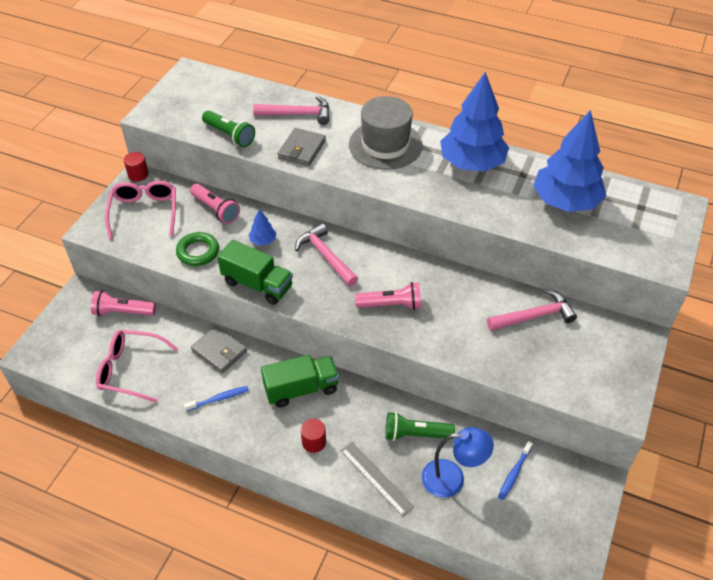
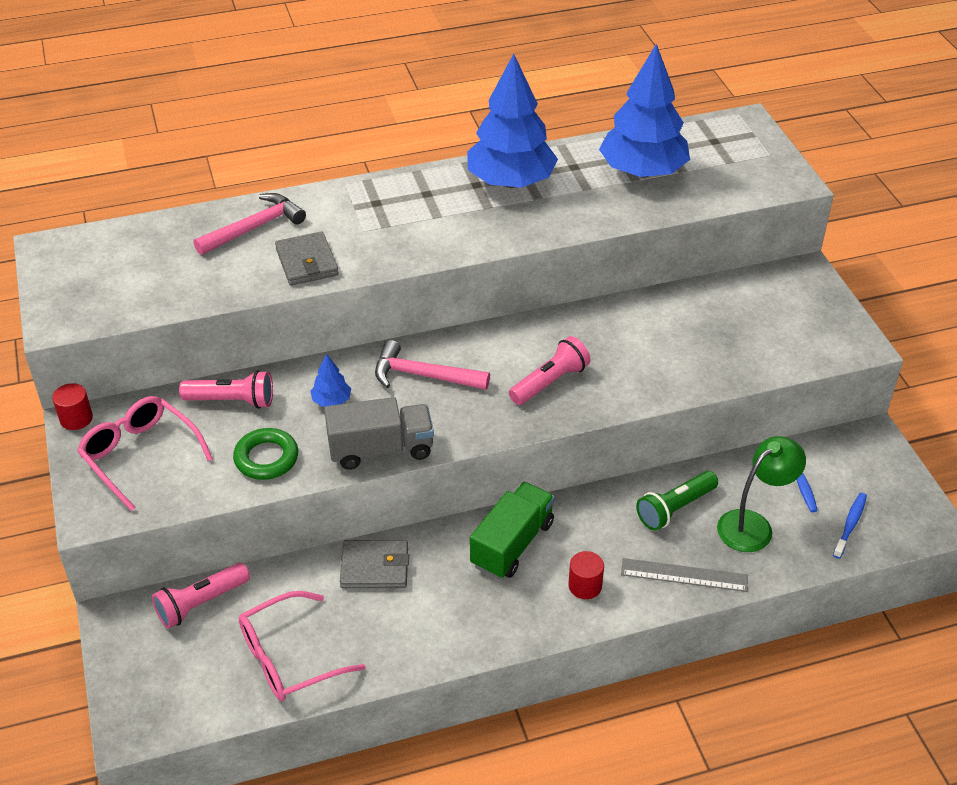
camera: 40 degrees left, 5 degrees down
(218, 399) = (432, 615): blue toothbrush -> blue toothbrush (850, 525)
(230, 135) = (197, 292): green flashlight -> none
(257, 284) = (381, 449): green truck -> grey truck
(385, 145) = (397, 209): grey hat -> none
(452, 479) = (753, 525): blue lamp -> green lamp
(534, 316) = (697, 309): pink hammer -> none

